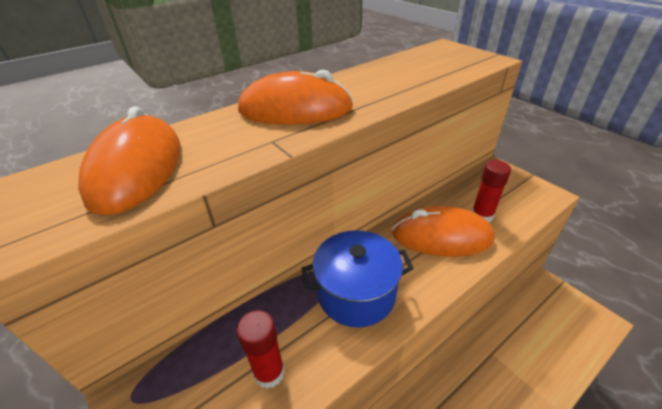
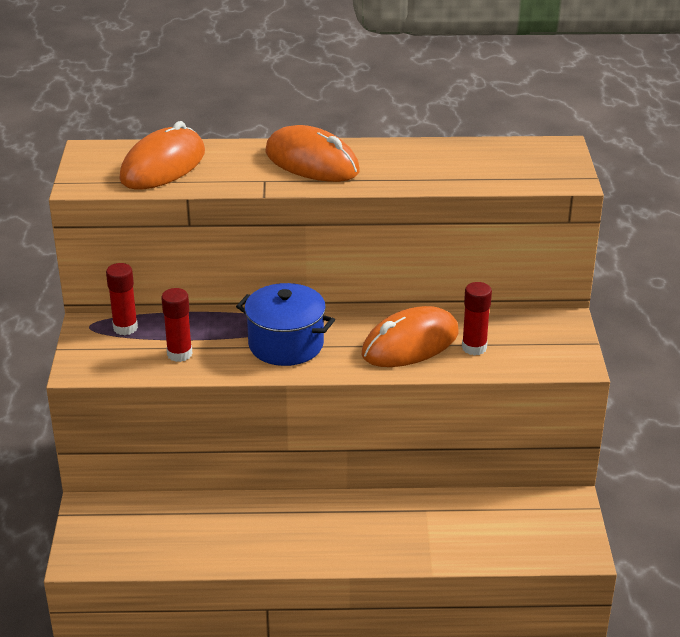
camera: 35 degrees right, 5 degrees down
(179, 373) = (125, 328): none -> red glue stick
(441, 236) = (410, 344): orange mouse -> orange mouse turned 75 degrees counterclockwise

